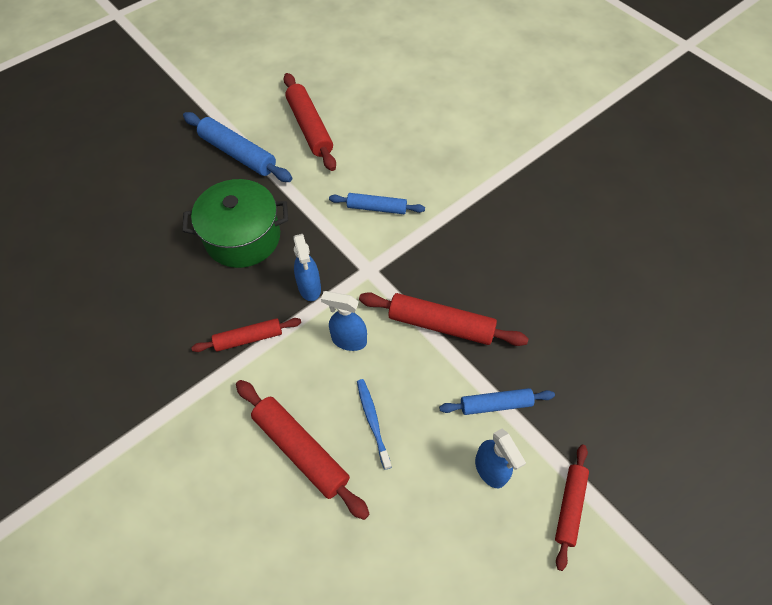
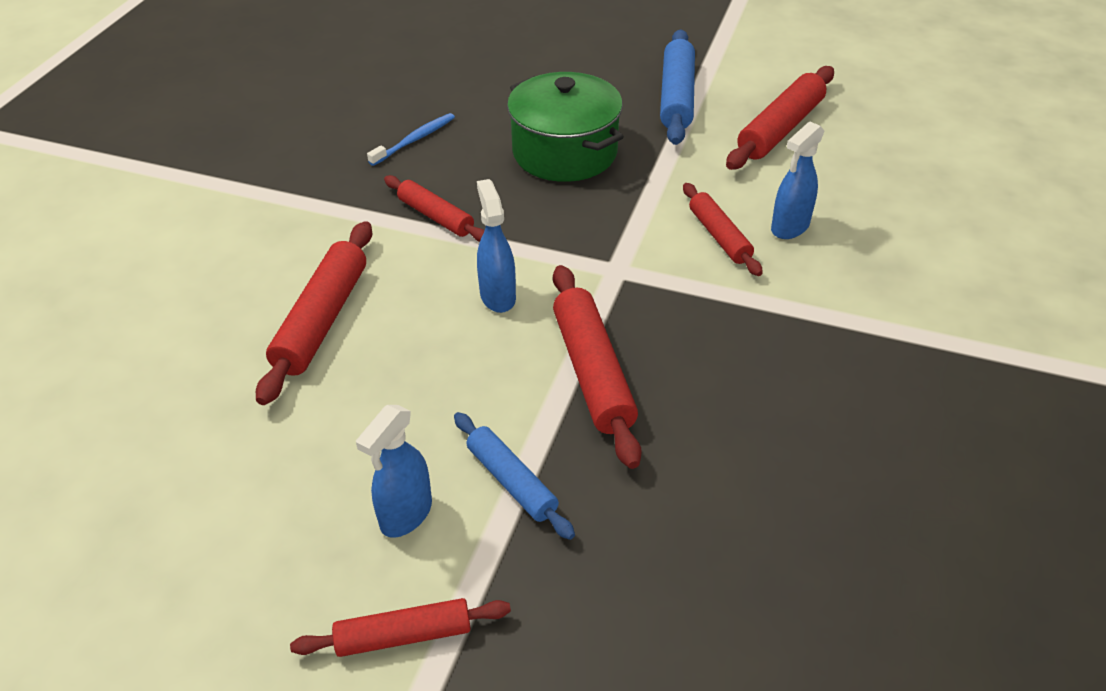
camera: 60 degrees right, 15 degrees down
(309, 288) = (543, 232): blue spray bottle -> blue spray bottle (789, 227)
(373, 421) = (400, 366): blue toothbrush -> blue toothbrush (415, 140)
(377, 208) = (719, 236): blue rolling pin -> red rolling pin

